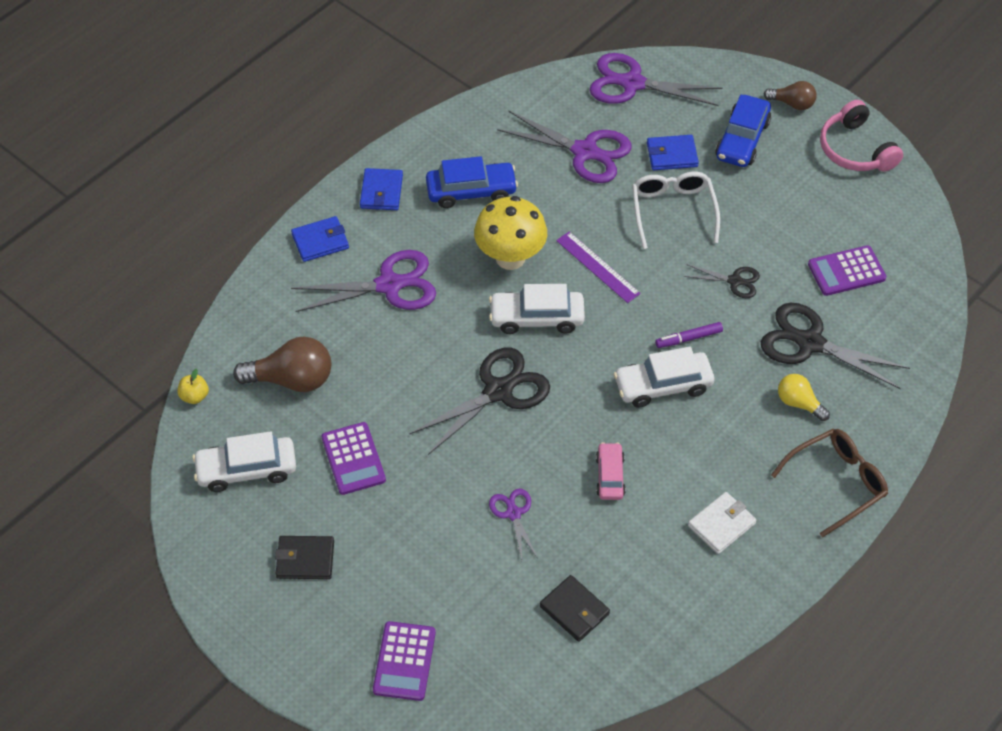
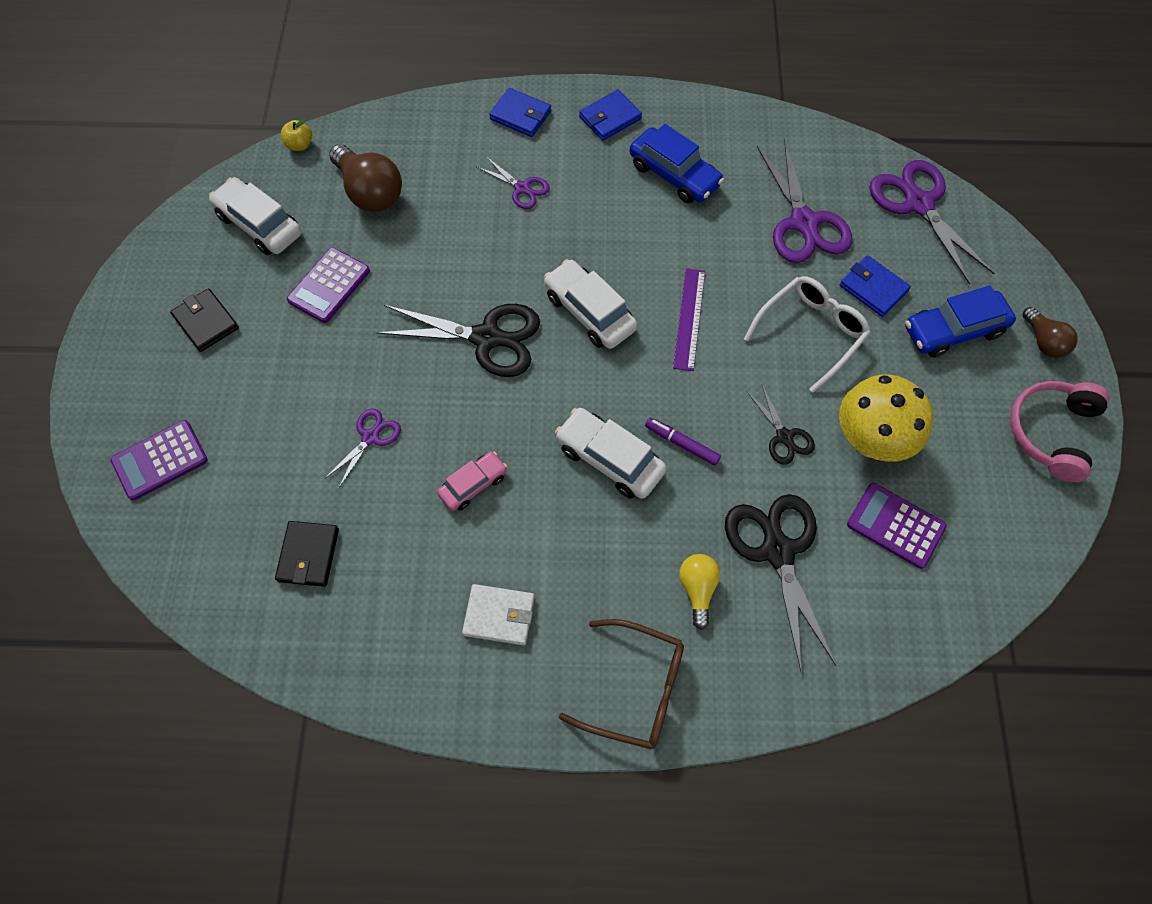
camera: 50 degrees right, 10 degrees up
(389, 285) = (522, 188): purple scissors -> purple scissors, size x0.53
(510, 258) = (633, 249): yellow mushroom -> yellow mushroom (870, 441)

